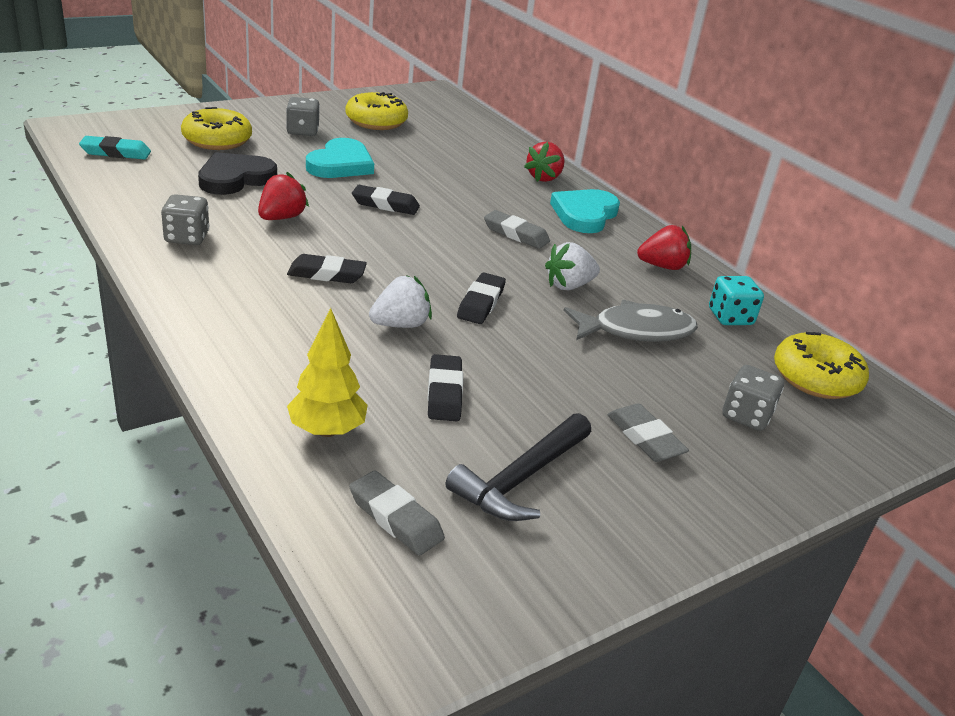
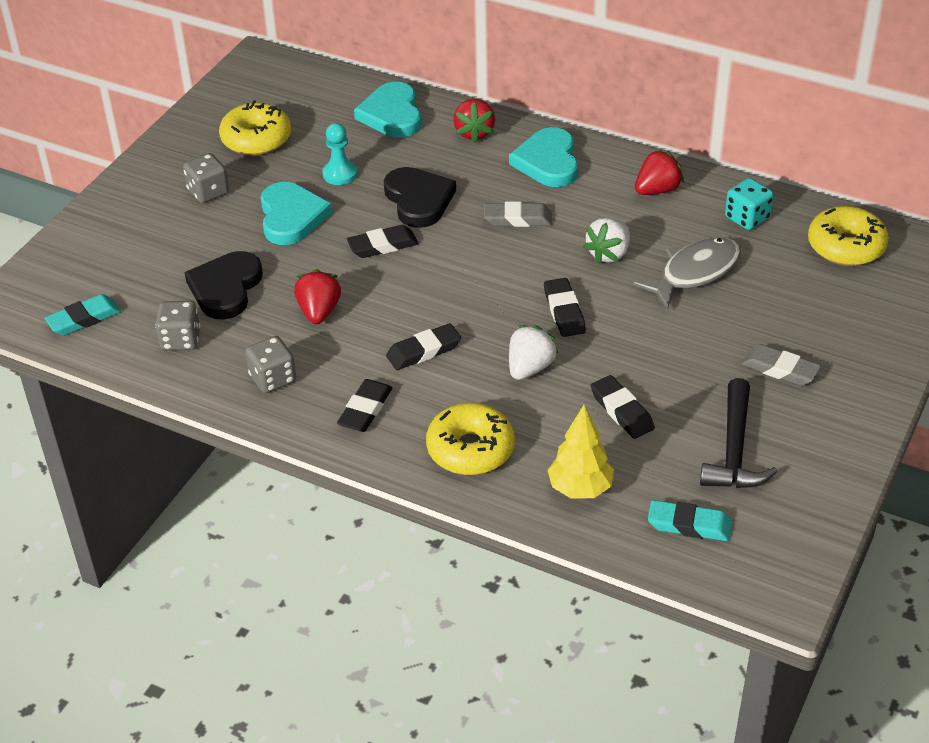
camera: 25 degrees left, 10 degrees up
(217, 140) = (150, 250): yellow donut -> yellow donut (470, 449)
(225, 286) = (365, 409): none -> black eraser
(395, 518) = (689, 525): grey eraser -> turquoise eraser
(409, 158) = (340, 174): none -> turquoise pawn
(449, 193) = (418, 200): none -> black heart
(492, 146) = (392, 114): none -> turquoise heart
(746, 416) = (827, 310): grey dice -> grey dice (180, 340)

